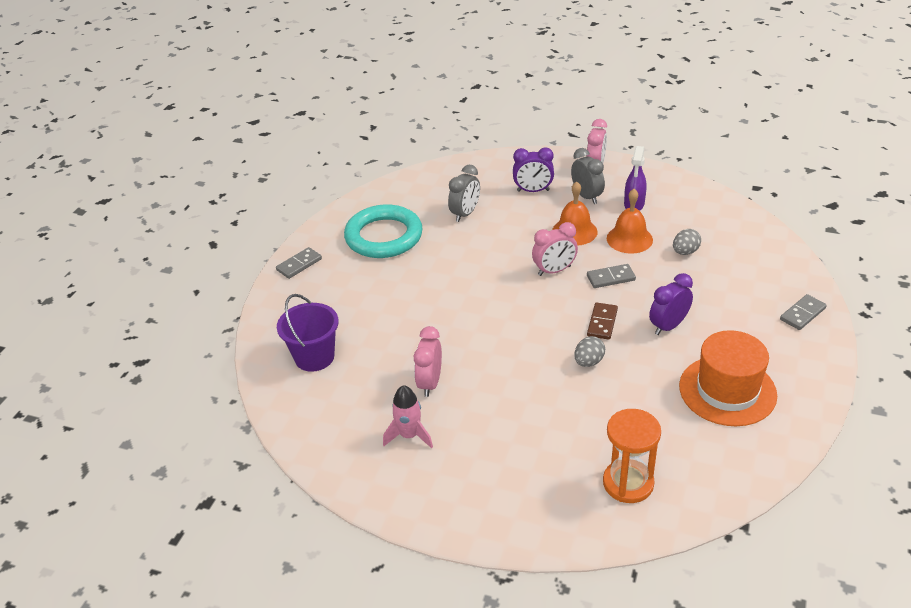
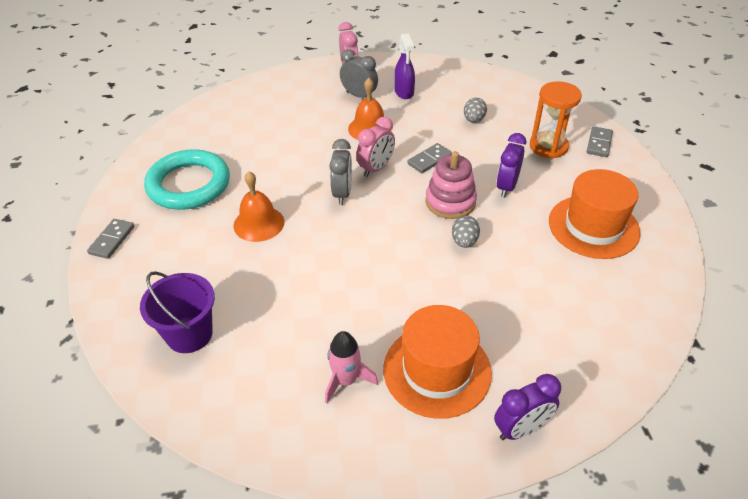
camera: 30 degrees left, 5 degrees up
(430, 383) = (331, 316): pink clock -> none
(465, 214) = (258, 140): grey clock -> grey clock (342, 193)
(487, 456) = (437, 370): none -> orange hat
(533, 191) = (308, 103): purple clock -> purple clock (521, 429)
(602, 323) = (450, 202): brown domino -> pink stacking toy
(628, 483) = (579, 343): orange hourglass -> orange hourglass (548, 146)
(629, 239) = (421, 122): orange bell -> orange bell (259, 223)

